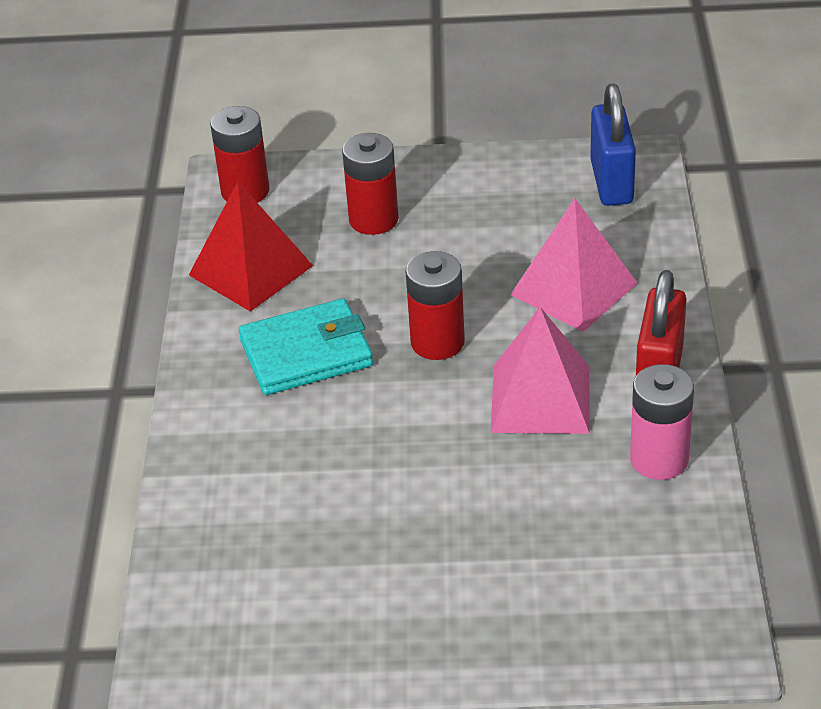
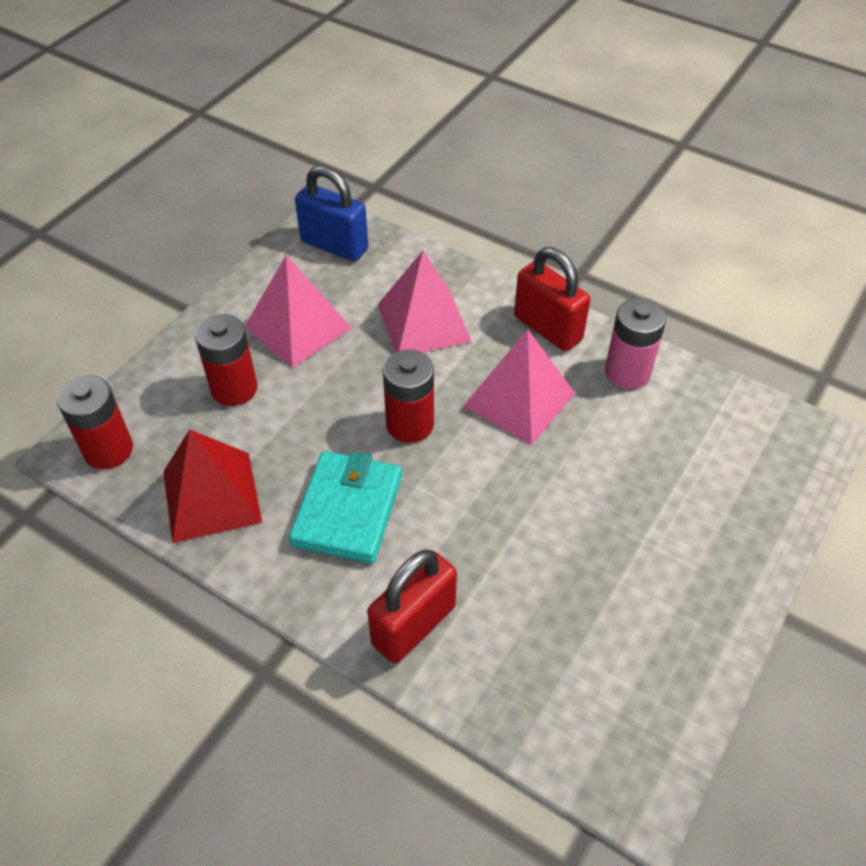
camera: 60 degrees left, 10 degrees up
(224, 450) = (413, 625): none -> red padlock
(482, 216) = (297, 327): none -> pink pyramid

